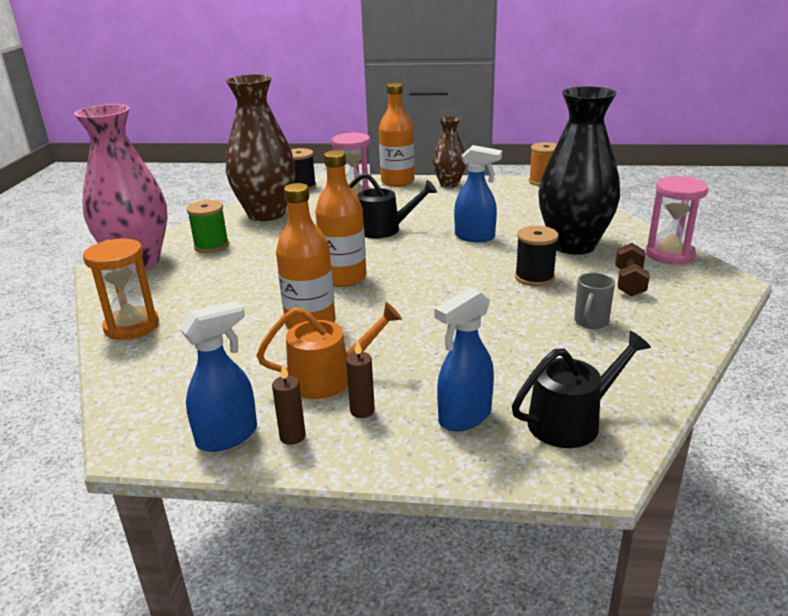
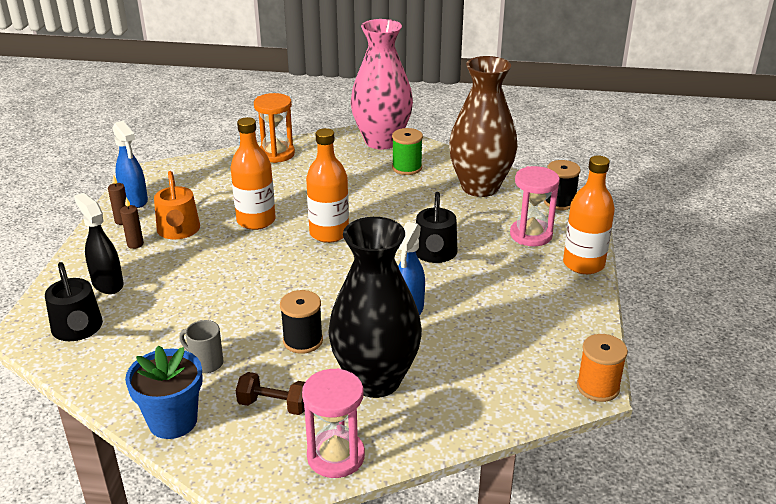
camera: 90 degrees right, 5 degrees up
(449, 184) = (578, 302): brown vase -> none
(464, 417) = (107, 284): blue spray bottle -> black spray bottle
(683, 328) = (173, 421): none -> blue flower pot

